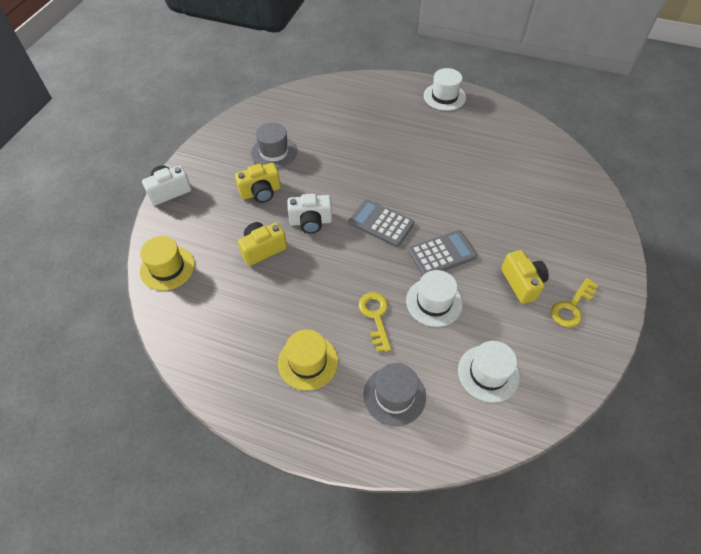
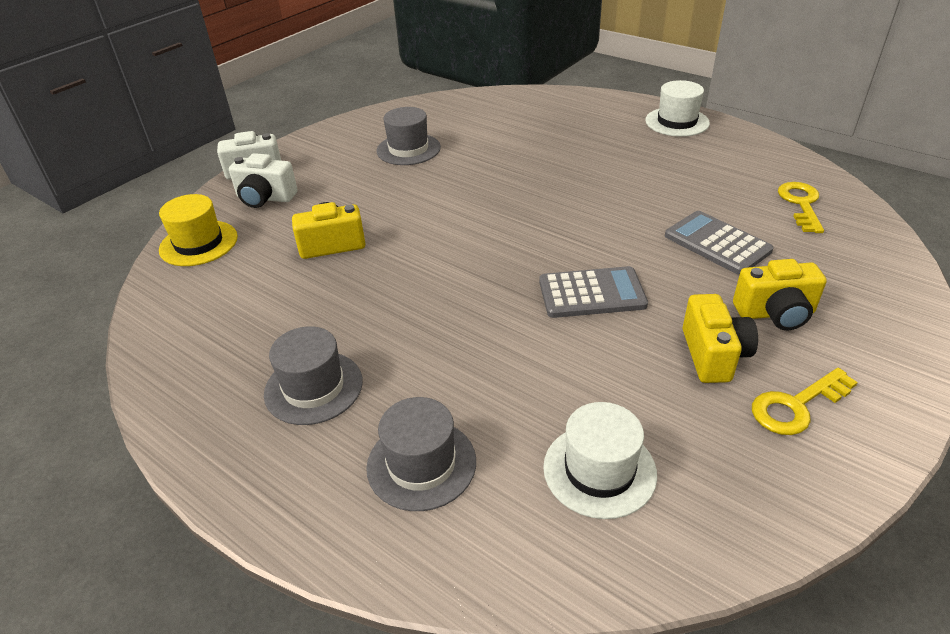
camera: 20 degrees right, 15 degrees down
(261, 192) = (367, 186): yellow camera -> yellow camera (775, 313)
(308, 362) = (313, 387): yellow hat -> grey hat
(311, 222) = (415, 226): white camera -> white camera (265, 198)
(375, 316) = (447, 351): yellow key -> yellow key (801, 204)
(381, 223) = (515, 242): grey calculator -> grey calculator (717, 243)
(434, 302) = (550, 351): white hat -> none

